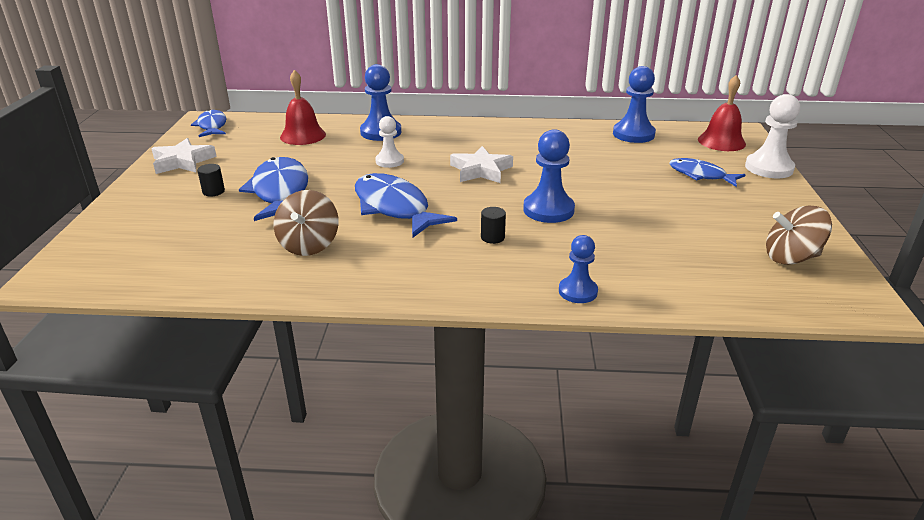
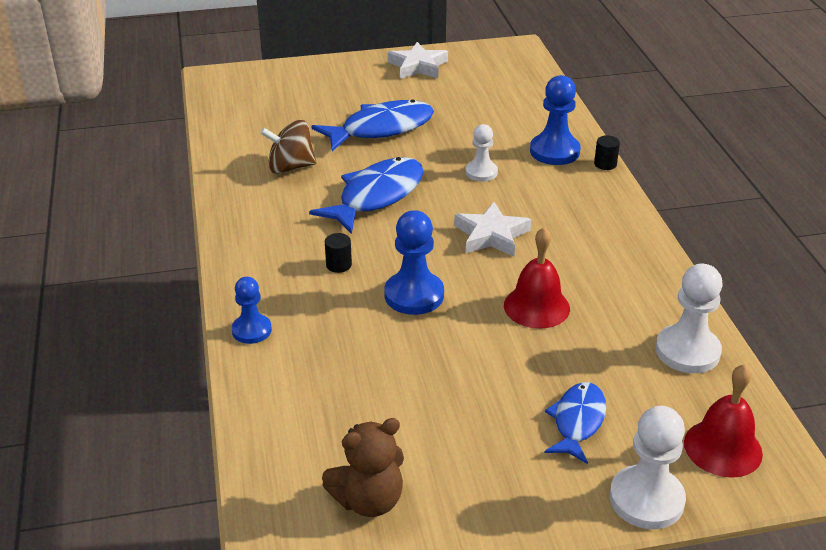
camera: 75 degrees right, 5 degrees up
(212, 126) = (505, 56): blue fish -> none
(213, 191) = (367, 97): black cylinder -> black cylinder (605, 164)
(303, 135) = (514, 108): red bell -> red bell (536, 306)
(633, 134) = (687, 351): blue pawn -> white pawn
(791, 257) = (368, 500): brown spinning top -> brown teddy bear

